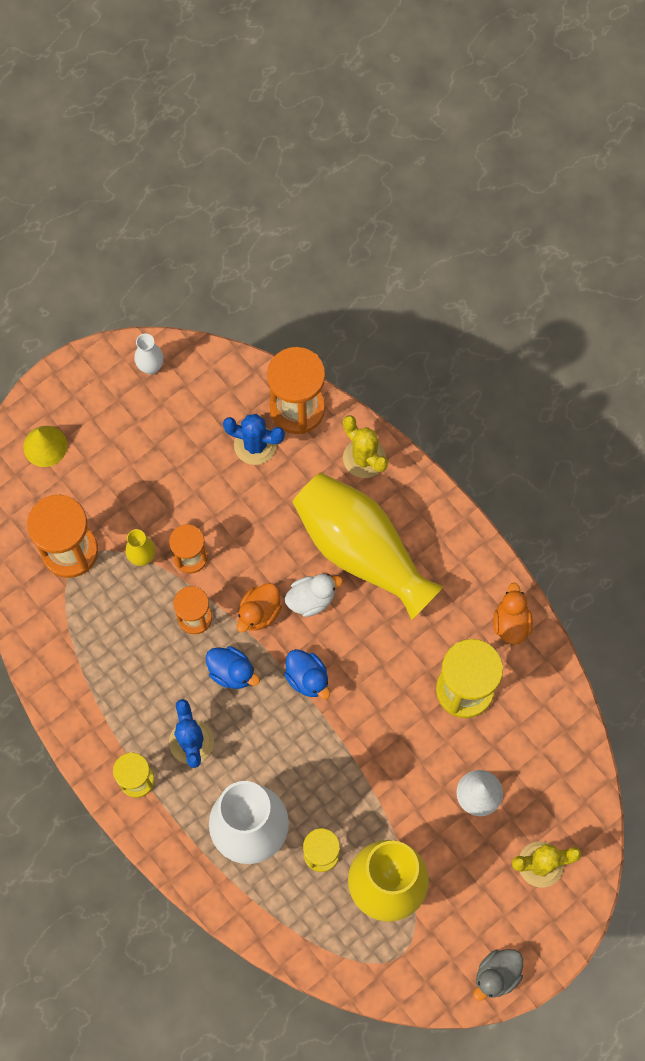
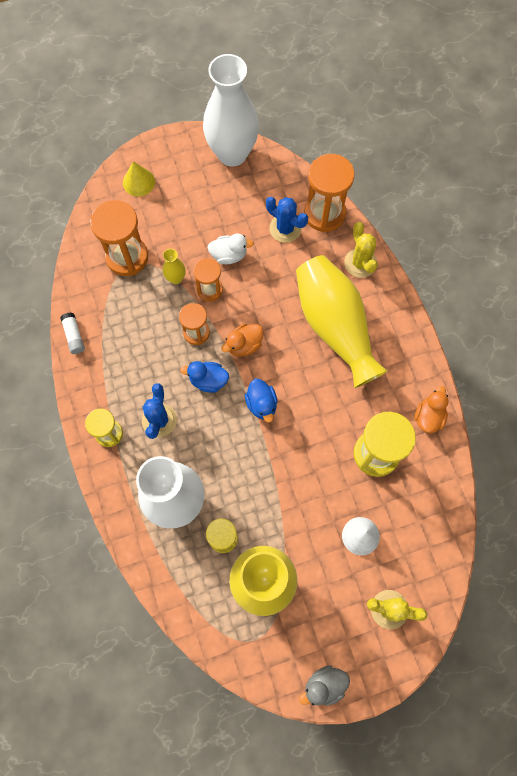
camera: 20 degrees right, 0 degrees up
(44, 675) = (74, 336): none -> white glue stick
(151, 367) = (232, 153): white vase -> white vase, size x2.49
(232, 672) = (208, 380): blue duck -> blue duck turned 135 degrees clockwise
(311, 599) = (285, 348): white duck -> white duck (229, 255)

